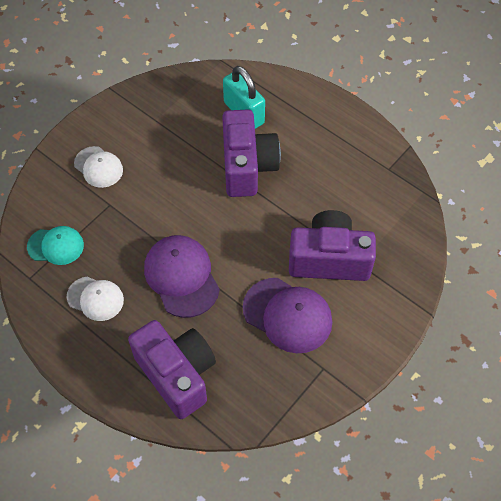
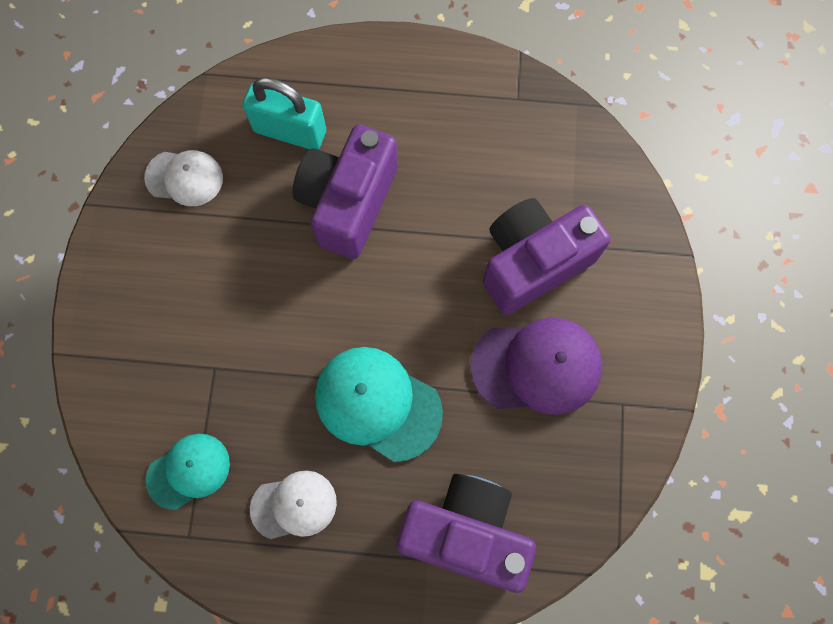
camera: 35 degrees left, 15 degrees up
(98, 167) = (159, 326): white cap -> white cap (184, 178)
(181, 277) = (378, 403): purple cap -> turquoise cap
(247, 166) = (348, 202): purple camera -> purple camera turned 120 degrees counterclockwise

